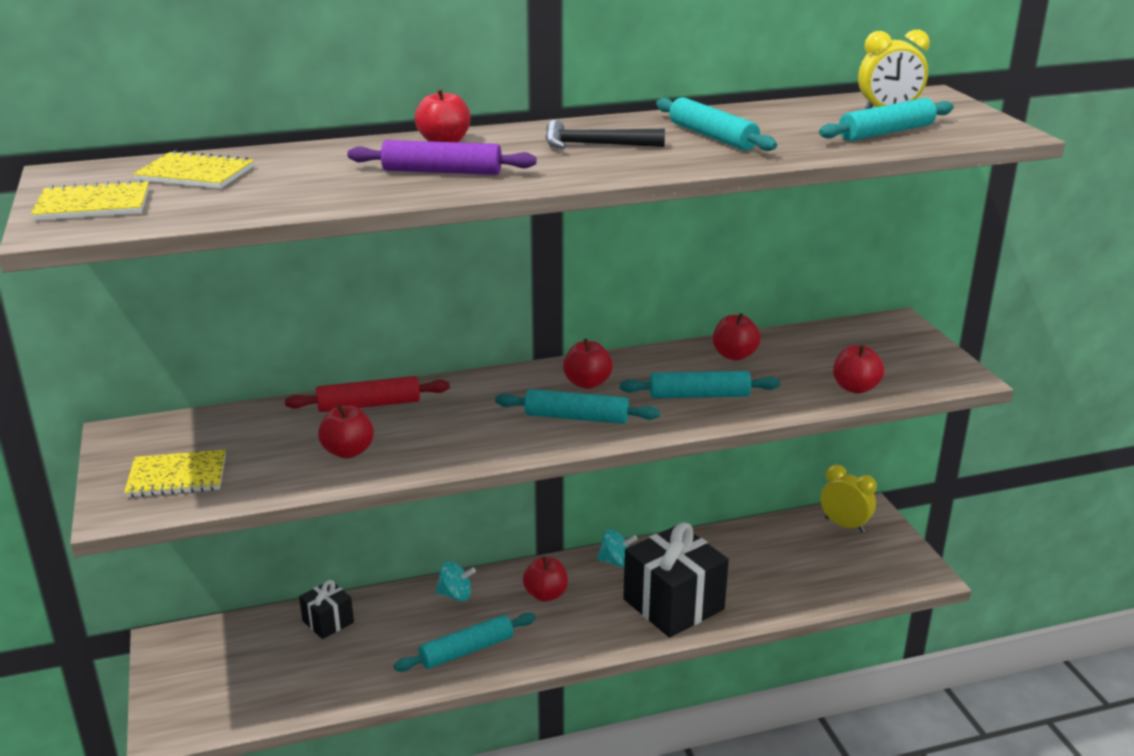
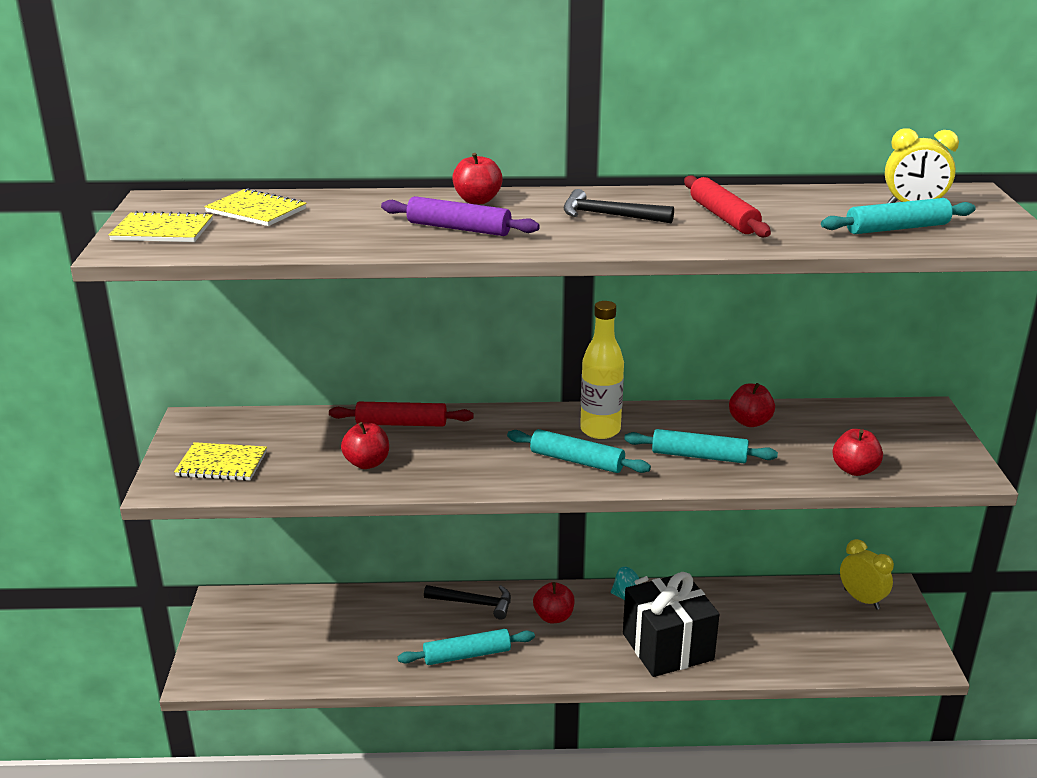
camera: 15 degrees right, 0 degrees up
(328, 622) = (358, 608): black gift -> none
(455, 595) = (474, 603): turquoise spinning top -> black hammer
(587, 383) = (600, 430): red apple -> yellow bottle
(712, 136) = (723, 217): turquoise rolling pin -> red rolling pin

